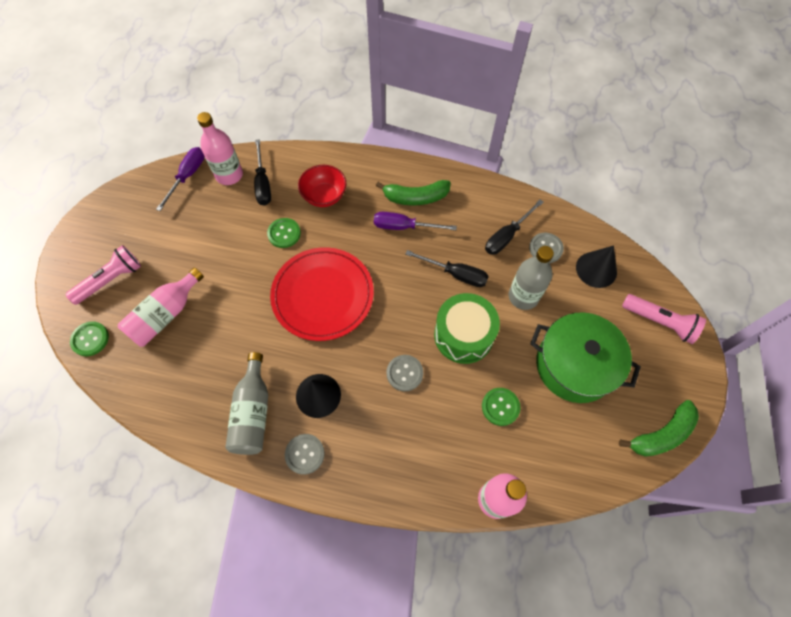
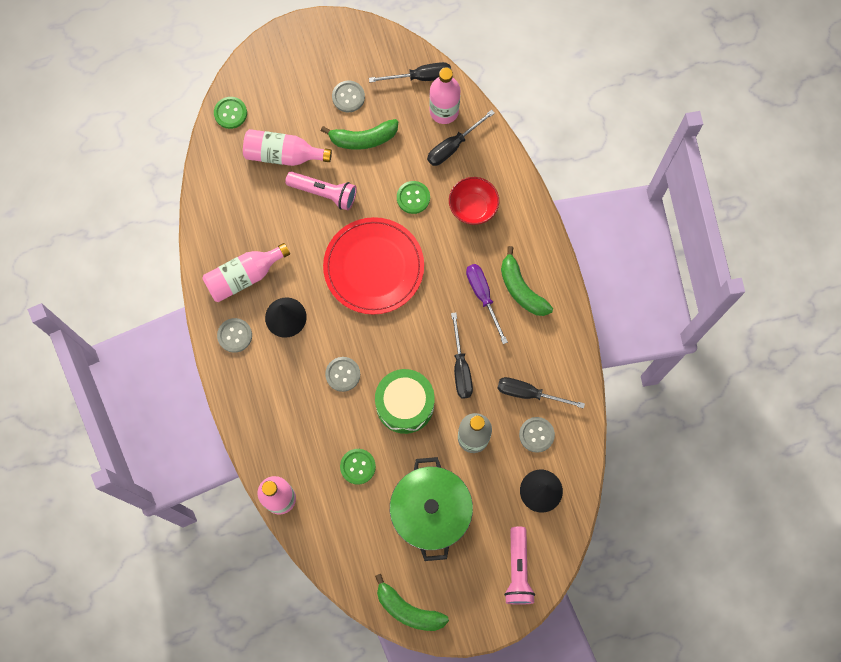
camera: 60 degrees right, 10 degrees up
(111, 280) = (287, 90): pink flashlight -> pink flashlight (324, 193)
(159, 236) = (348, 97): none -> grey button
(188, 176) = (420, 77): purple screwdriver -> black screwdriver
(204, 244) = (363, 138): none -> green banana
(253, 412) = (244, 276): grey bottle -> pink bottle

